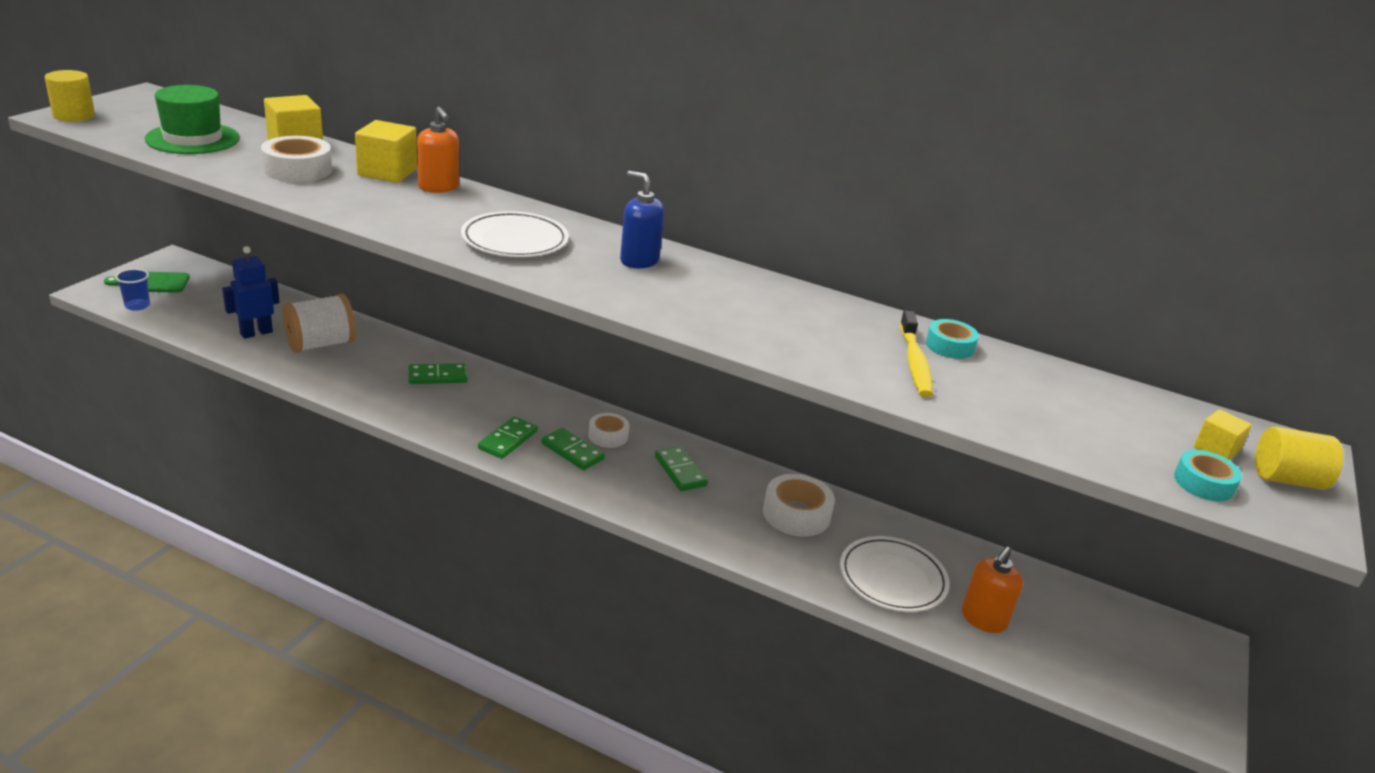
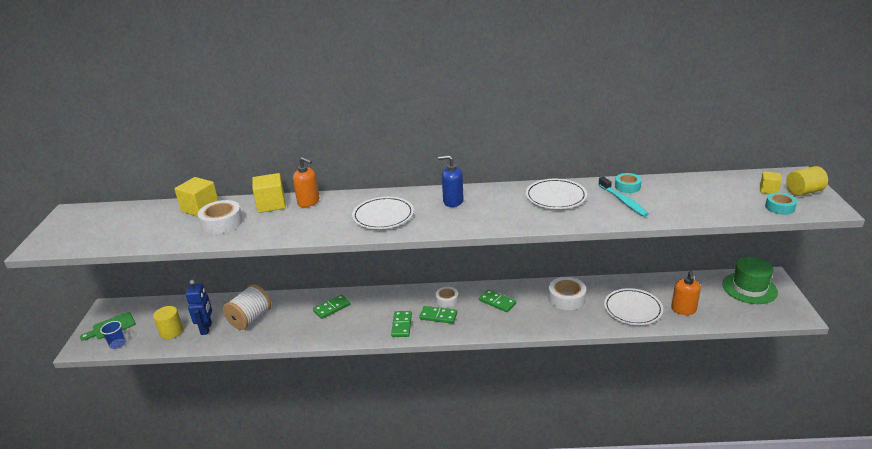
camera: 20 degrees left, 0 degrees up
(74, 115) = (45, 243): yellow cylinder -> yellow cylinder (171, 331)
(193, 139) = (137, 229): green hat -> green hat (749, 288)
(256, 333) = (206, 328): blue robot -> blue robot turned 150 degrees clockwise
(808, 314) = (556, 197): none -> white plate
(915, 363) = (623, 201): yellow toothbrush -> turquoise toothbrush

